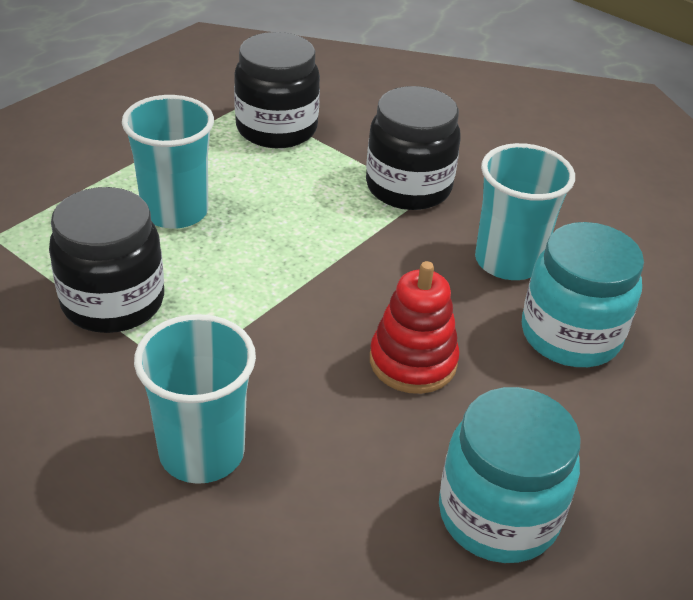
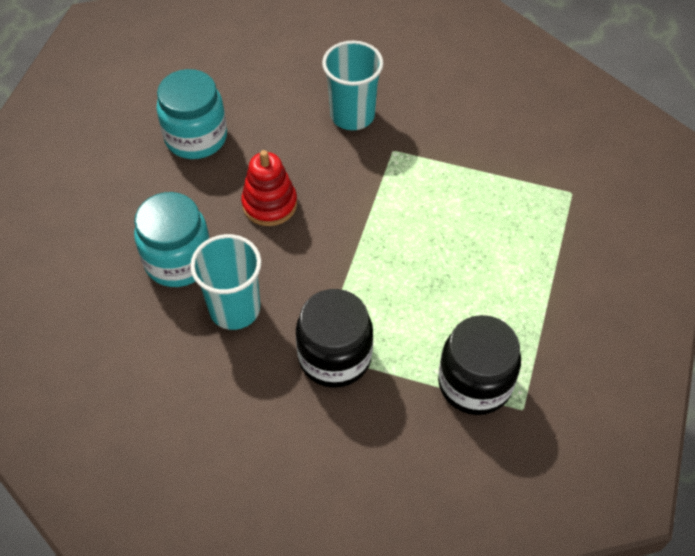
camera: 160 degrees right, 15 degrees up
(113, 302) = (462, 176): black jar -> none
(175, 211) = (482, 259): turquoise cup -> none

